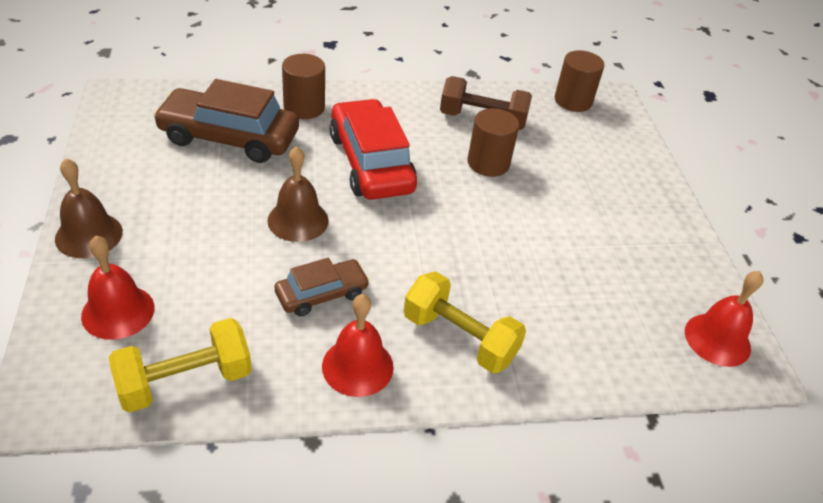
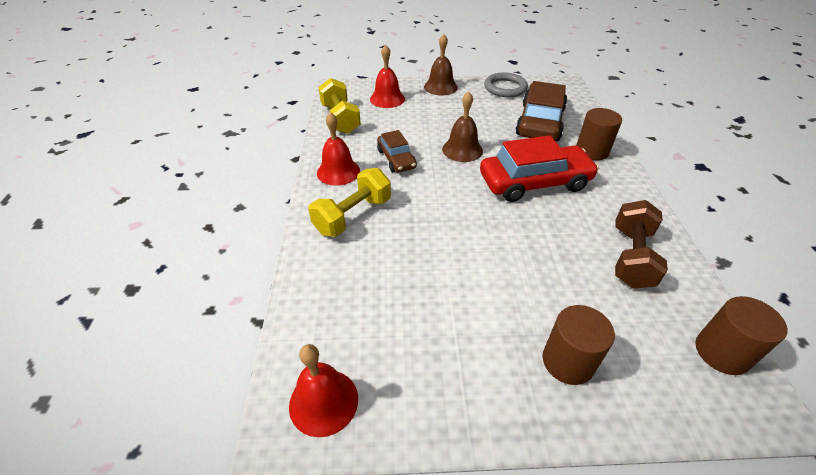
camera: 100 degrees right, 0 degrees up
(115, 158) = (505, 88): none -> grey ring
(488, 163) = (559, 253): brown cylinder -> brown cylinder (568, 361)

